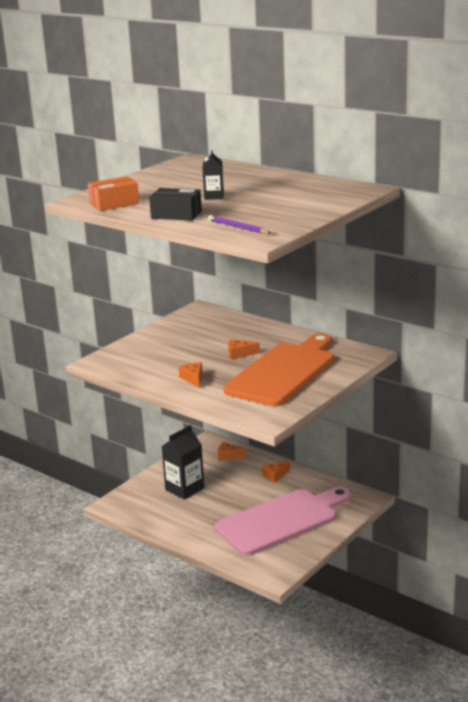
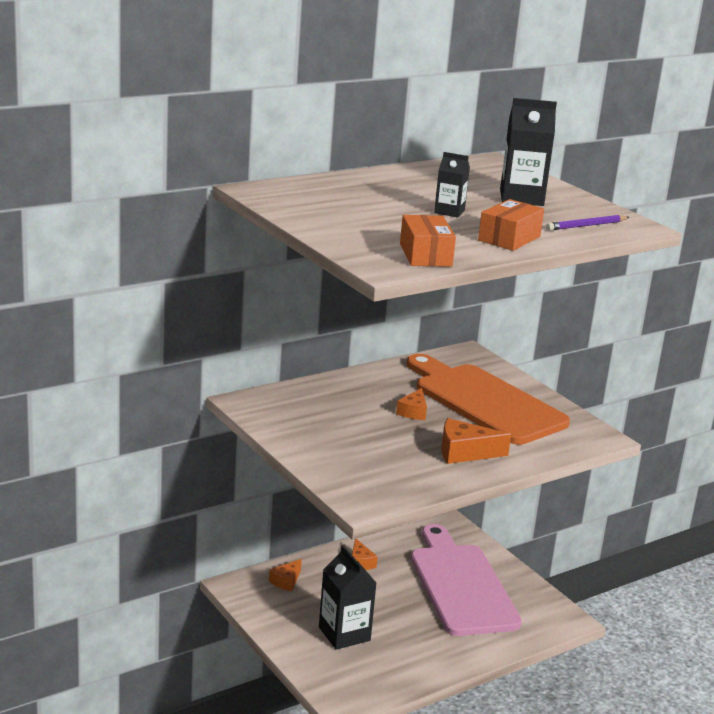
camera: 75 degrees left, 0 degrees up
(176, 215) = (509, 238): black box -> orange box
(193, 379) = (464, 452): orange cheese -> orange cheese, size x1.55
(280, 206) = (521, 198): none -> black carton

